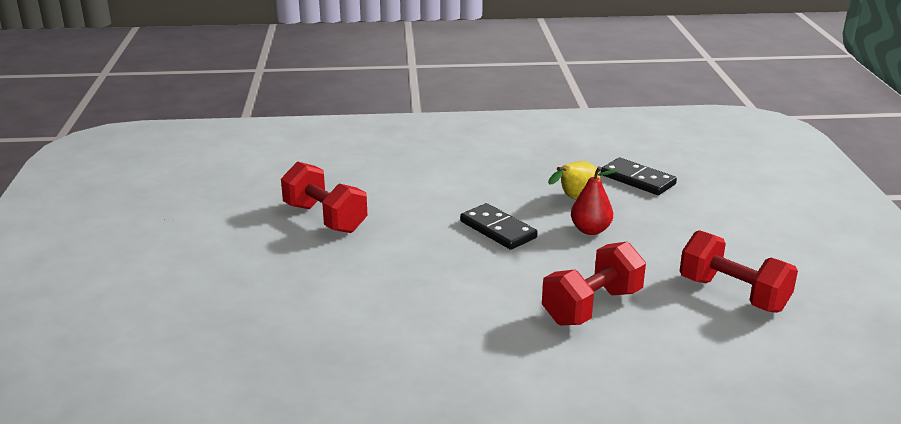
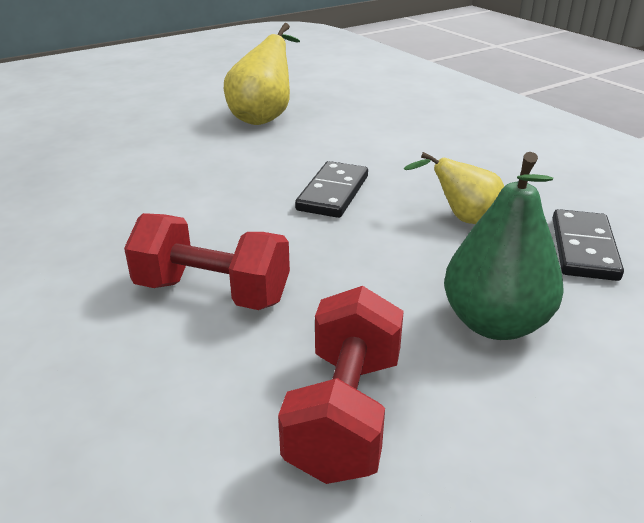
camera: 60 degrees right, 5 degrees up
(325, 218) = (264, 117): red dumbbell -> yellow pear
(590, 230) = (399, 247): red pear -> none
(687, 230) = (495, 323): none -> green pear

